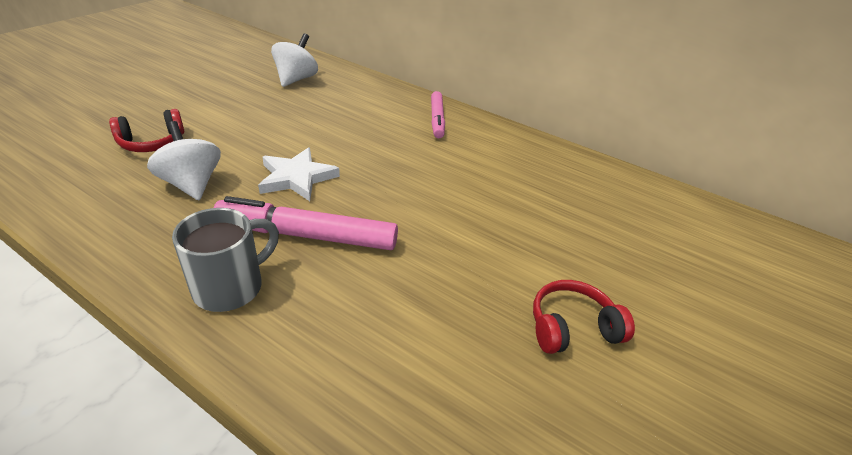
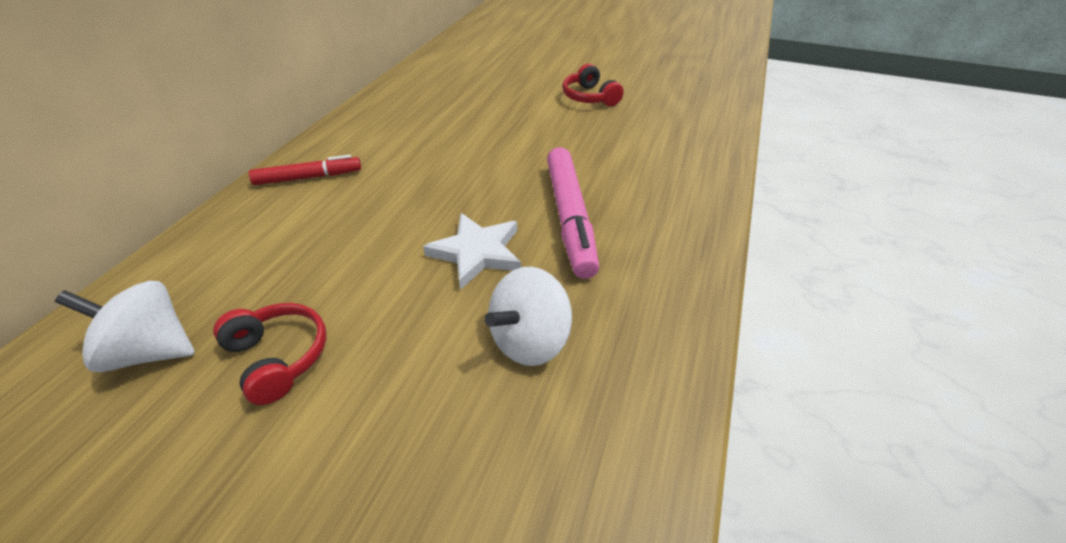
camera: 100 degrees left, 5 degrees up
(152, 143) = (438, 451): red headphones -> red headphones (279, 357)
(231, 287) = (660, 240): grey mug -> none
(437, 119) = (308, 177): pink marker -> red marker

